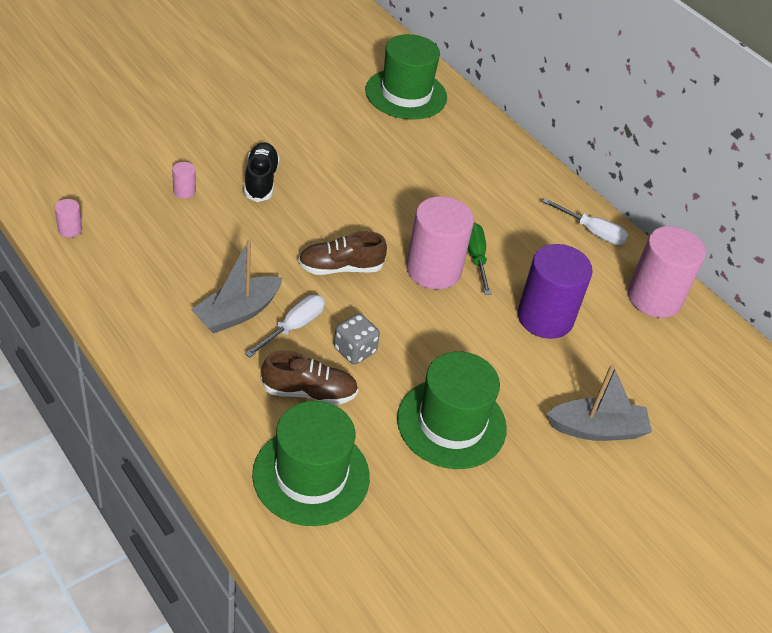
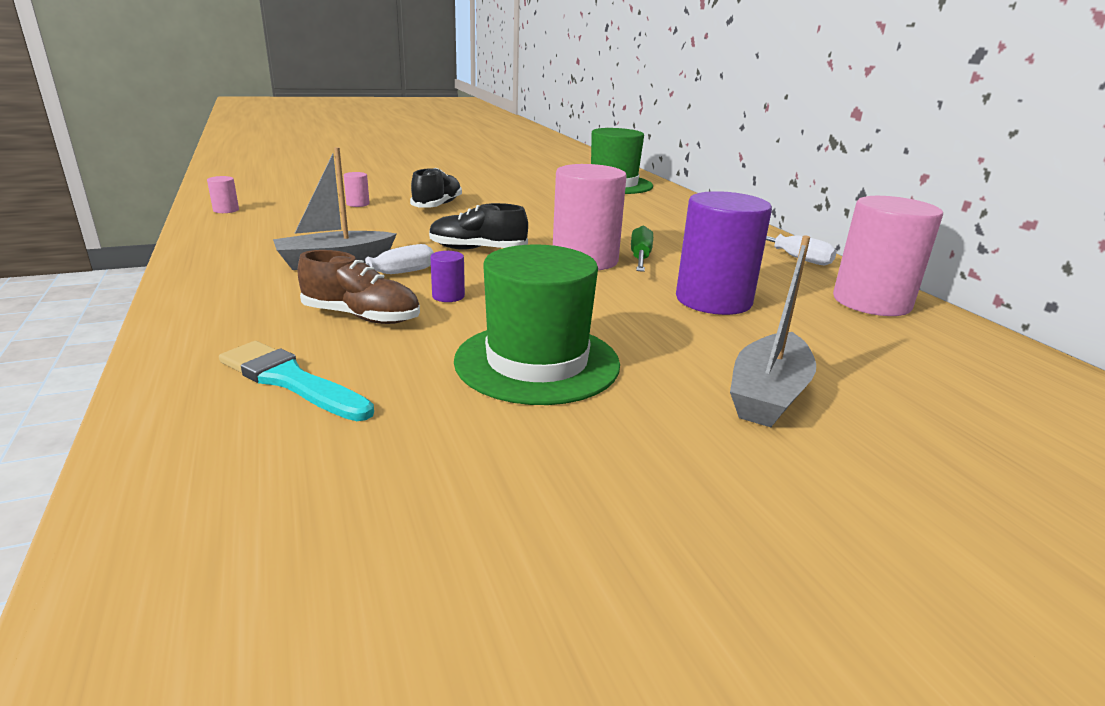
camera: 20 degrees right, 20 degrees down
(311, 475) = (291, 381): green hat -> turquoise brush
(340, 268) = (477, 249): brown shoe -> black shoe
(355, 350) = (448, 296): grey dice -> purple cylinder
(597, 429) = (768, 395): grey boat -> grey boat turned 105 degrees clockwise

